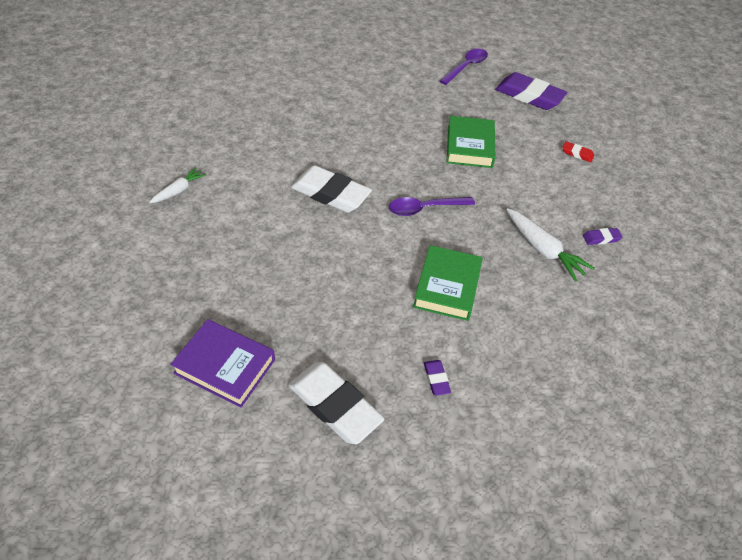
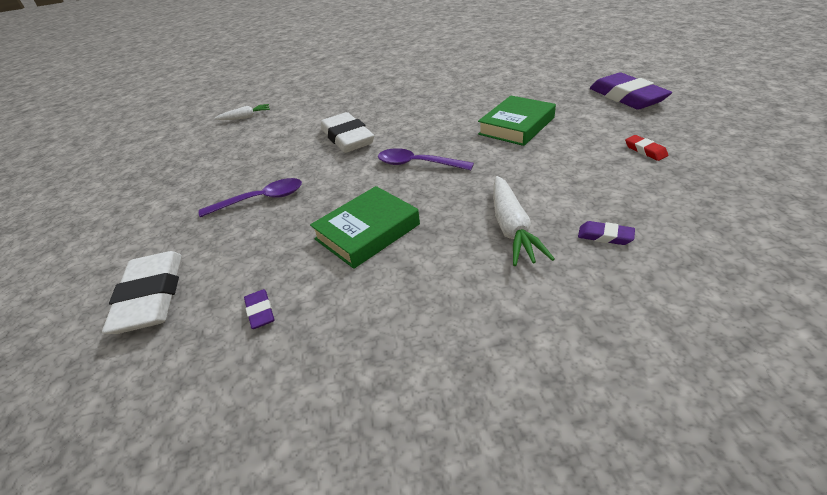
camera: 40 degrees right, 10 degrees down
(225, 366) = (123, 234): purple book -> none
(436, 379) = (260, 312): purple eraser -> purple eraser turned 45 degrees counterclockwise
(466, 67) = (574, 71): purple spoon -> purple spoon (260, 200)

